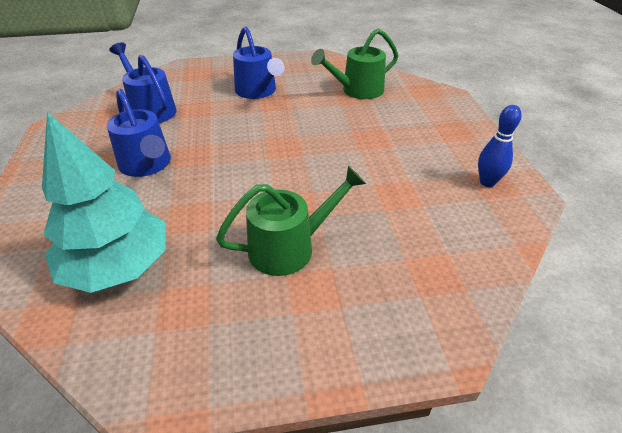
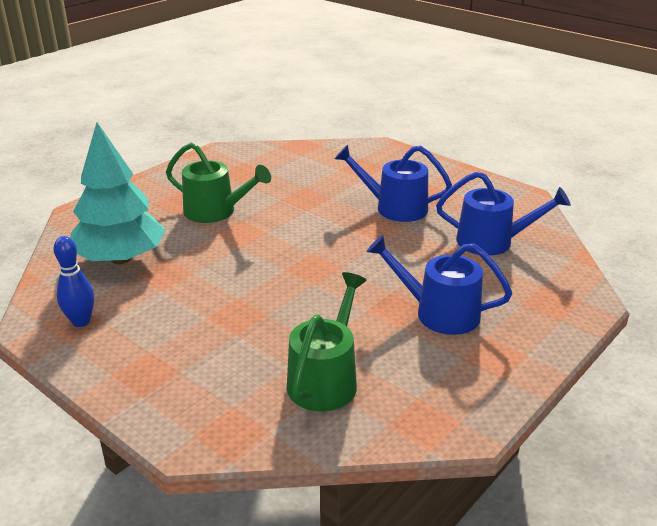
camera: 140 degrees right, 10 degrees down
(118, 266) = (304, 168): turquoise tree -> turquoise tree (121, 258)
(289, 247) = (215, 211): green watering can -> green watering can turned 90 degrees counterclockwise

